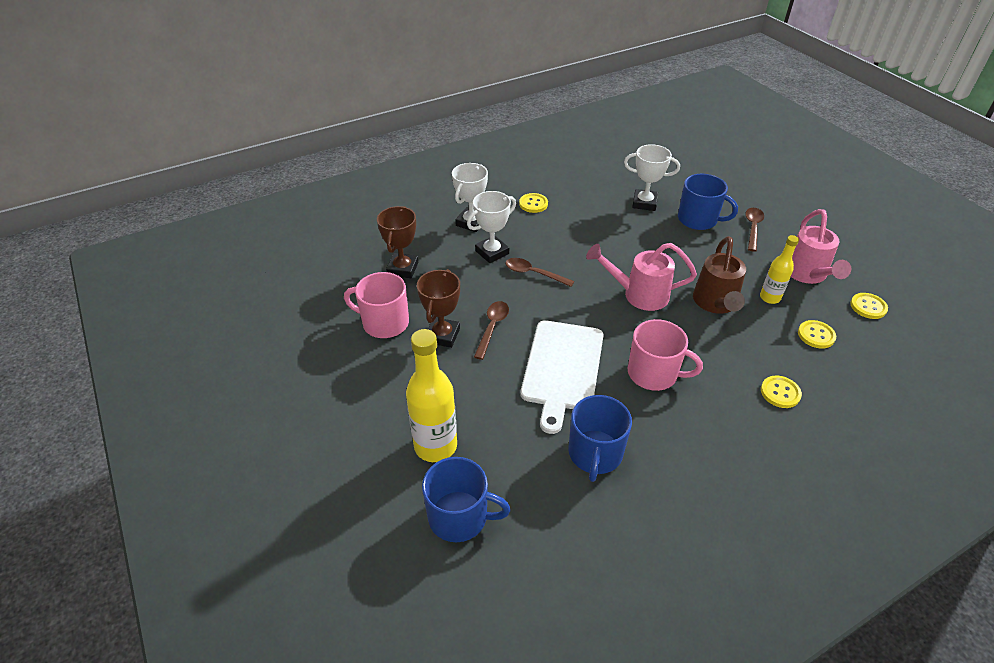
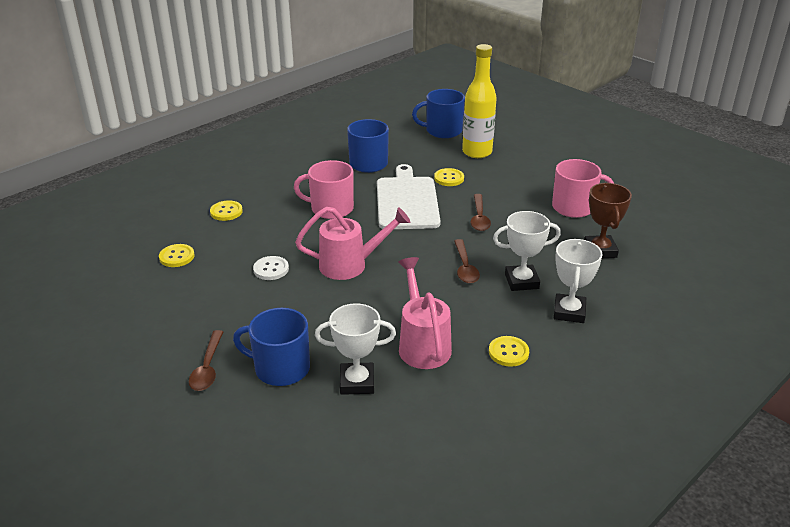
camera: 165 degrees right, 10 degrees down
(442, 335) = (518, 206): brown trophy -> none
(492, 252) = (521, 281): white trophy -> white trophy turned 45 degrees clockwise
(534, 273) = (465, 267): brown spoon -> brown spoon turned 75 degrees clockwise
(715, 303) = (271, 269): brown watering can -> white button
(769, 298) = (212, 283): yellow bottle -> none
(807, 274) = (159, 316): pink watering can -> pink watering can (422, 344)
(868, 307) = (107, 291): yellow button -> yellow button (449, 178)

